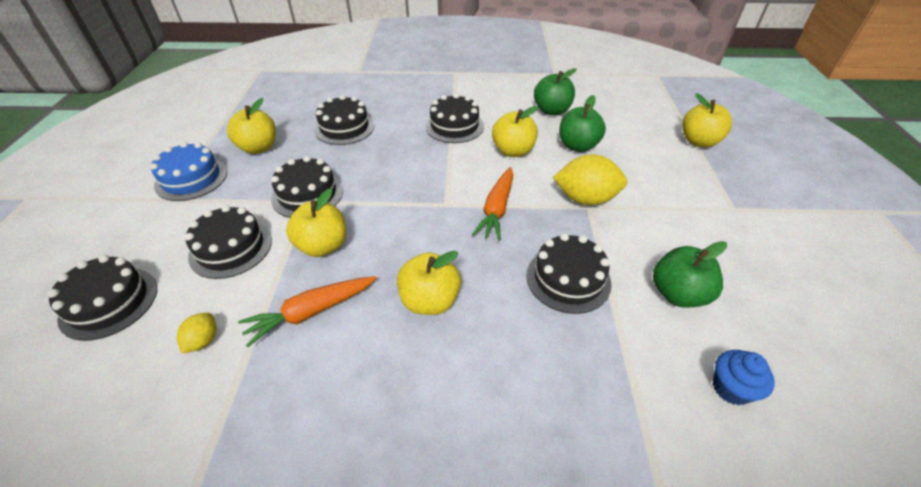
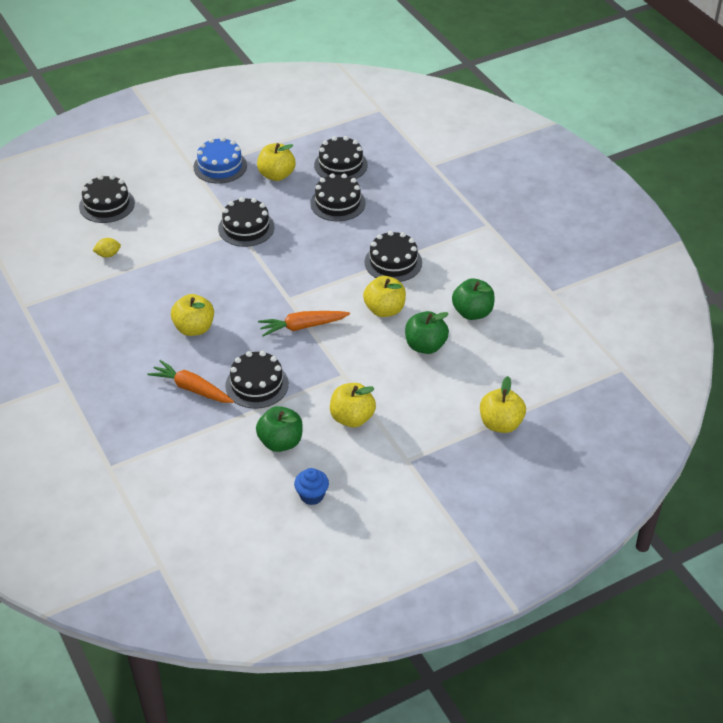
camera: 60 degrees right, 0 degrees up
(231, 248) = (175, 223): black cake -> black cake (340, 165)
(311, 312) = (152, 284): orange carrot -> orange carrot (192, 389)
(323, 246) = (205, 261): yellow apple -> yellow apple (352, 418)
(585, 199) = (352, 370): yellow lemon -> none
(731, 388) = (215, 478): blue cupcake -> blue cupcake (312, 495)

